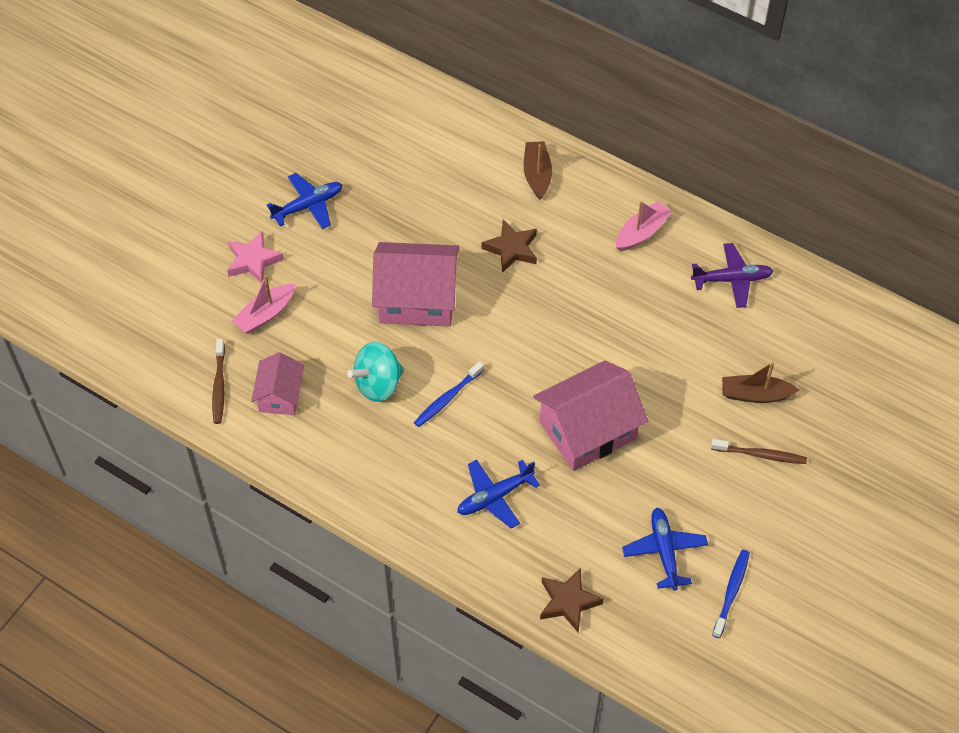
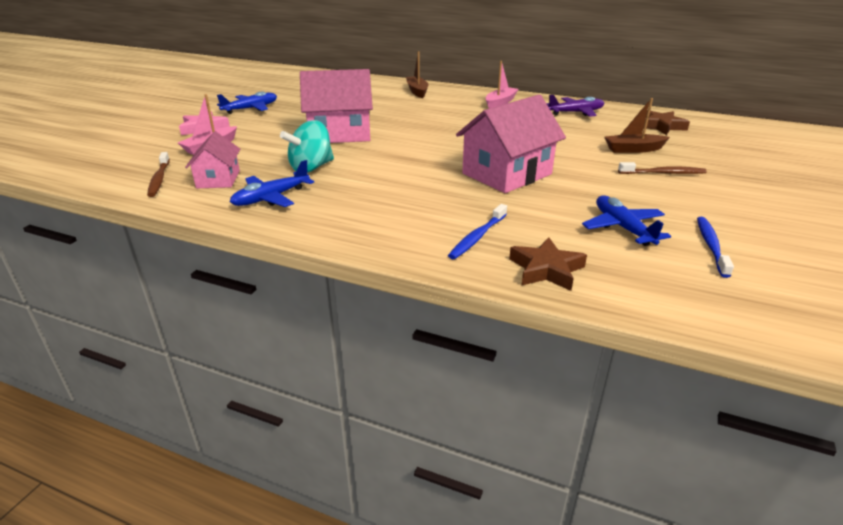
camera: 10 degrees left, 25 degrees down
(447, 398) = (375, 169): blue toothbrush -> blue toothbrush (477, 237)
(494, 497) = (436, 213): blue plane -> blue plane (271, 198)
(511, 249) = (409, 113): brown star -> brown star (661, 126)

